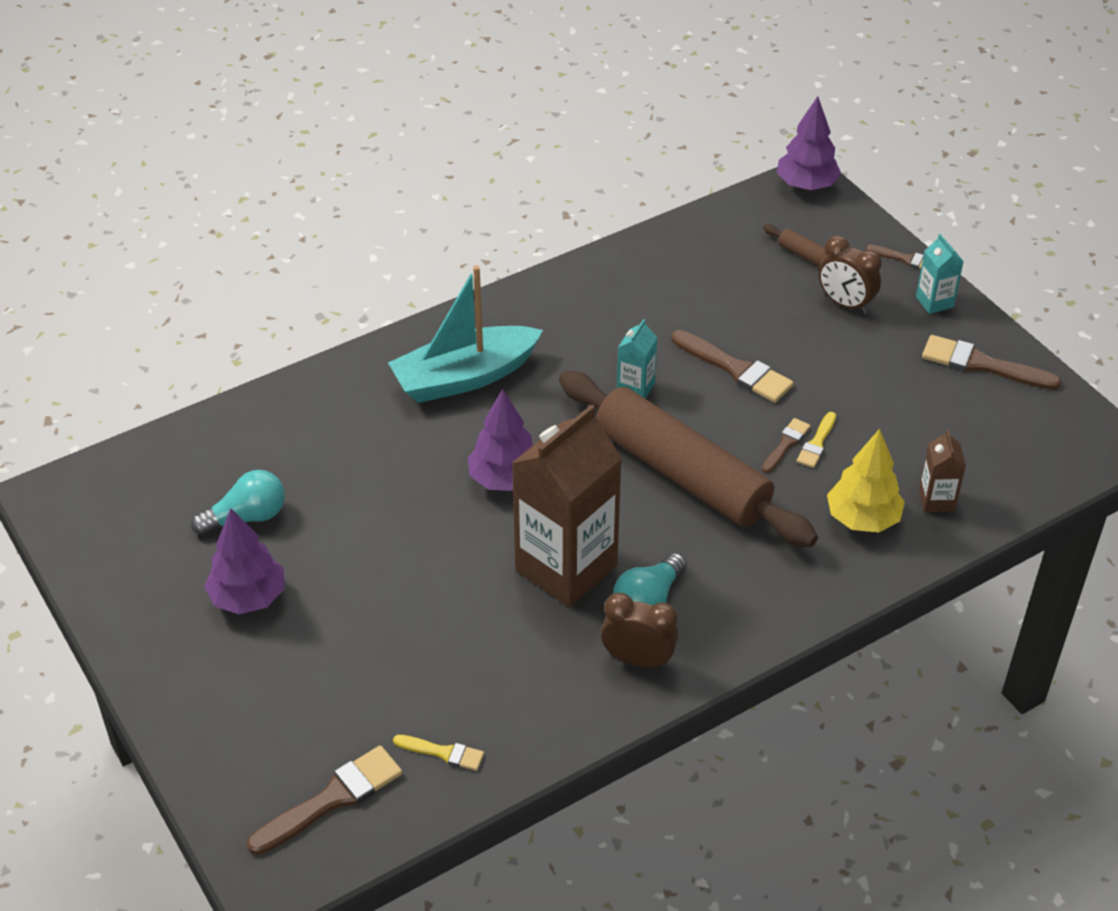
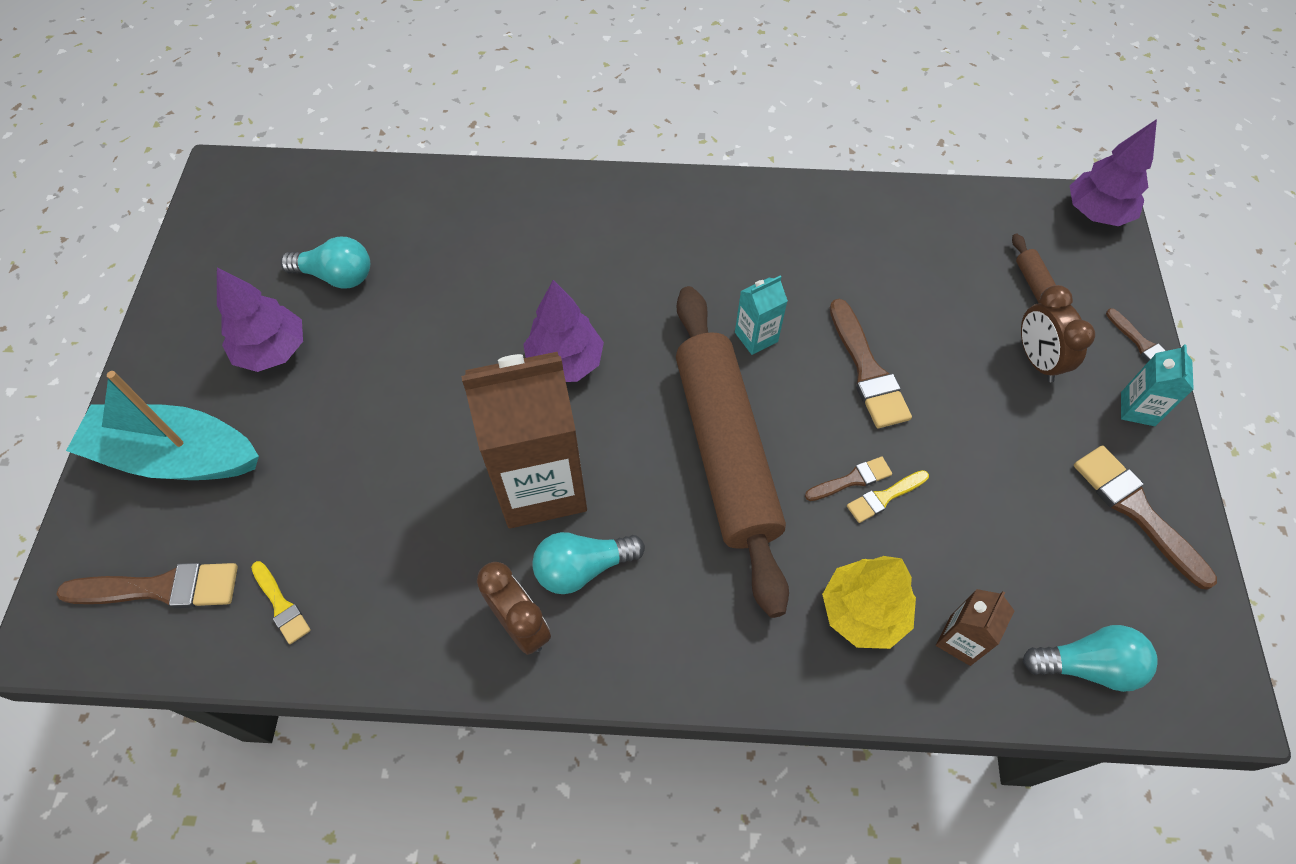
camera: 35 degrees right, 15 degrees up
(465, 377) = (616, 243): turquoise boat -> turquoise boat (176, 456)
(1022, 471) = (1086, 665): none -> turquoise light bulb

